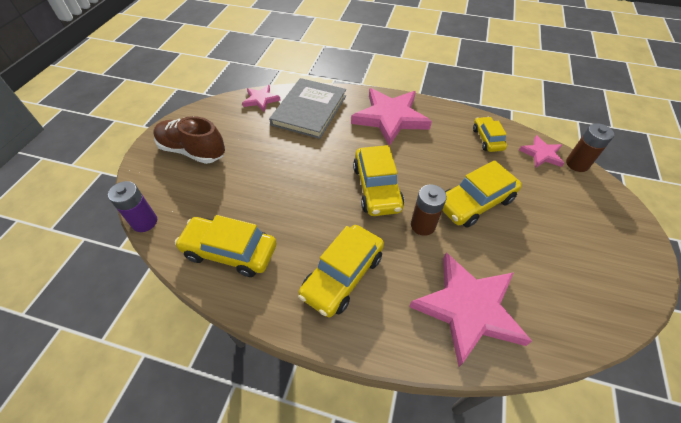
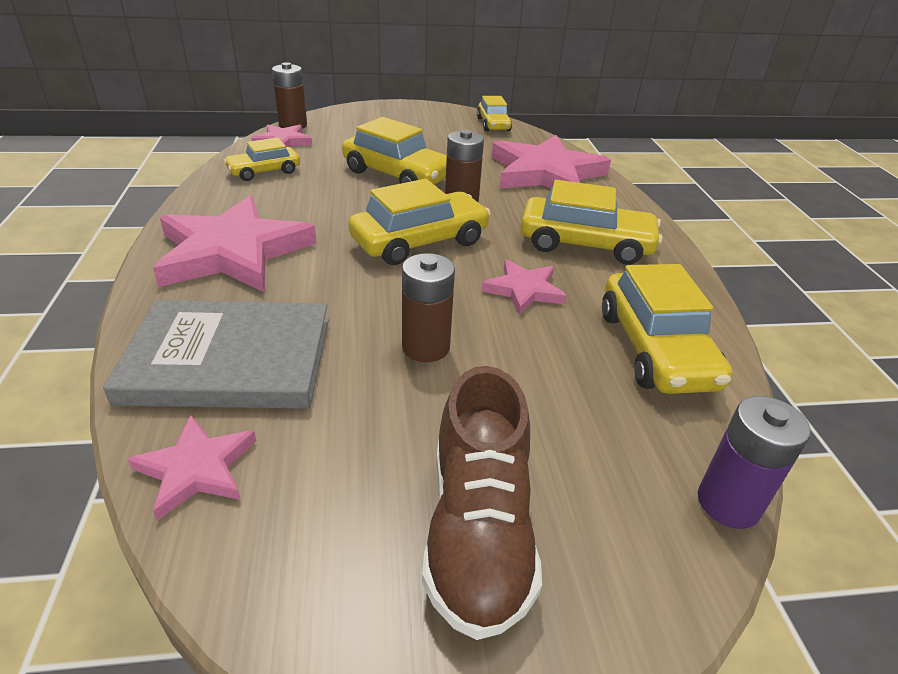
camera: 115 degrees left, 15 degrees down
(284, 164) = (426, 347): none -> brown battery
(307, 217) = (524, 290): none -> pink star
(602, 317) = (493, 124): none -> yellow car

